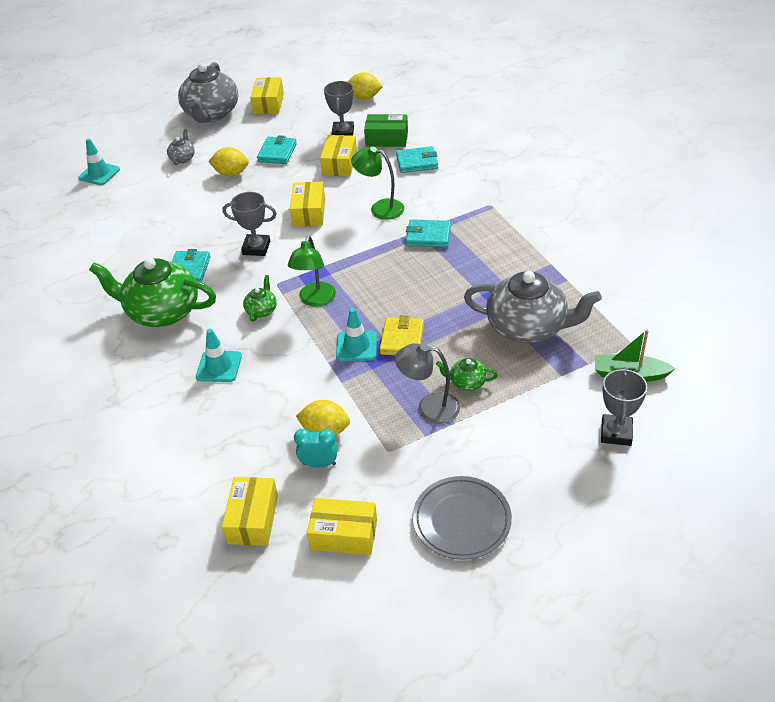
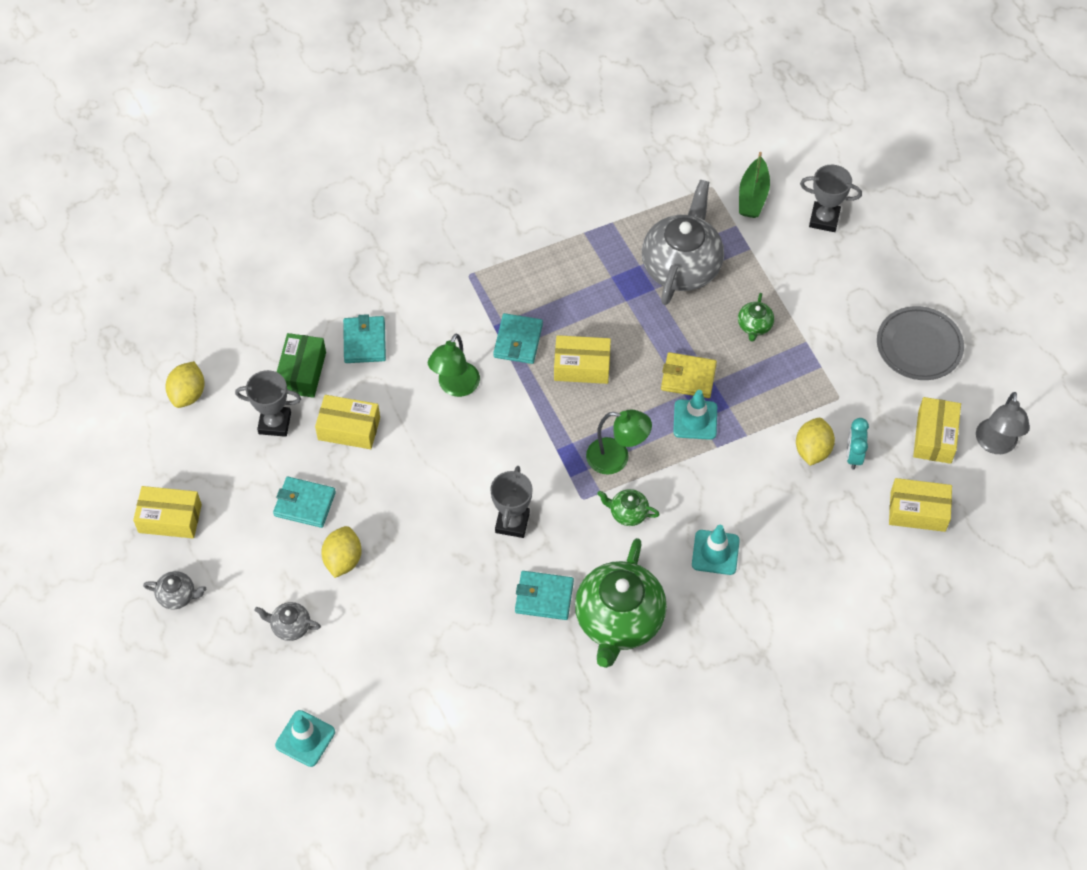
camera: 90 degrees left, 15 degrees up
(211, 114) = (177, 596): grey teapot -> grey teapot, size x0.44
(309, 212) = (449, 465): yellow box -> yellow box (582, 366)
(429, 408) = (786, 360): grey lamp -> grey lamp (996, 445)

